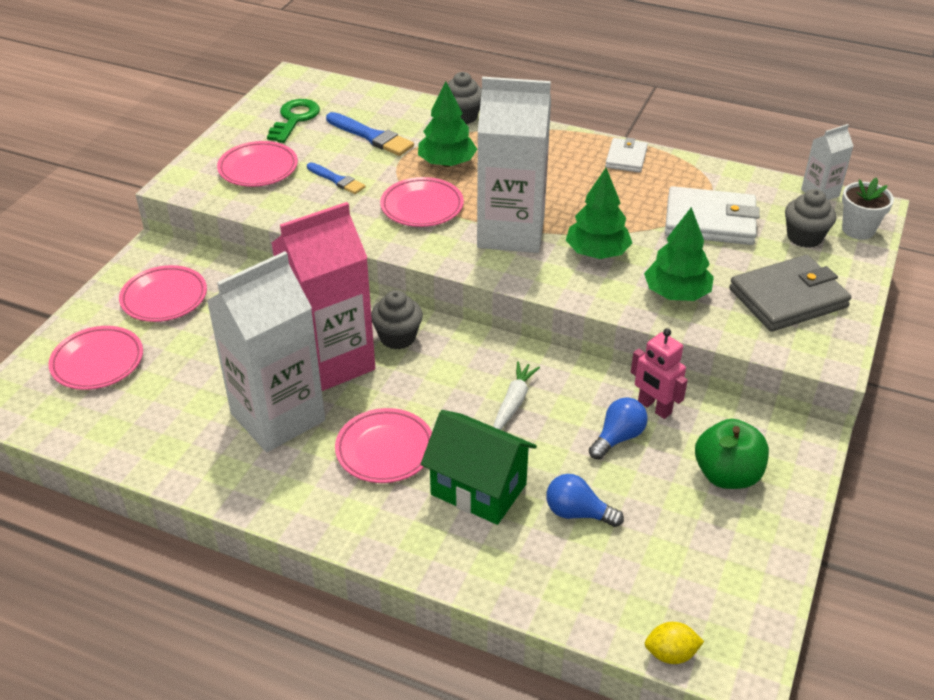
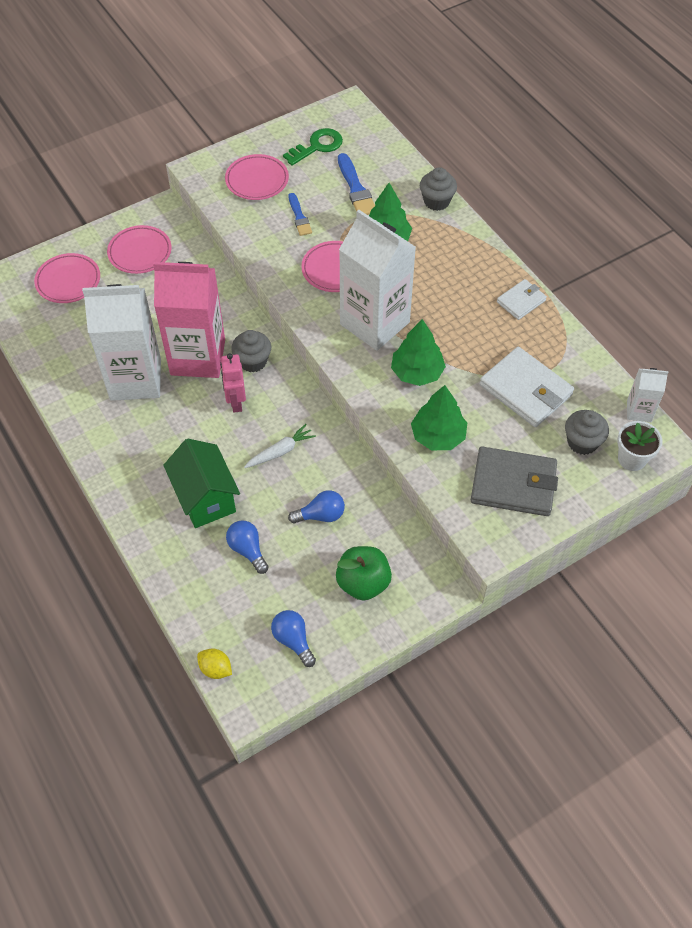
camera: 35 degrees right, 15 degrees up
(385, 450) = (176, 438): pink plate -> none
(654, 407) = (365, 508): pink robot -> pink robot (236, 402)
(719, 571) = (293, 640): none -> blue light bulb

